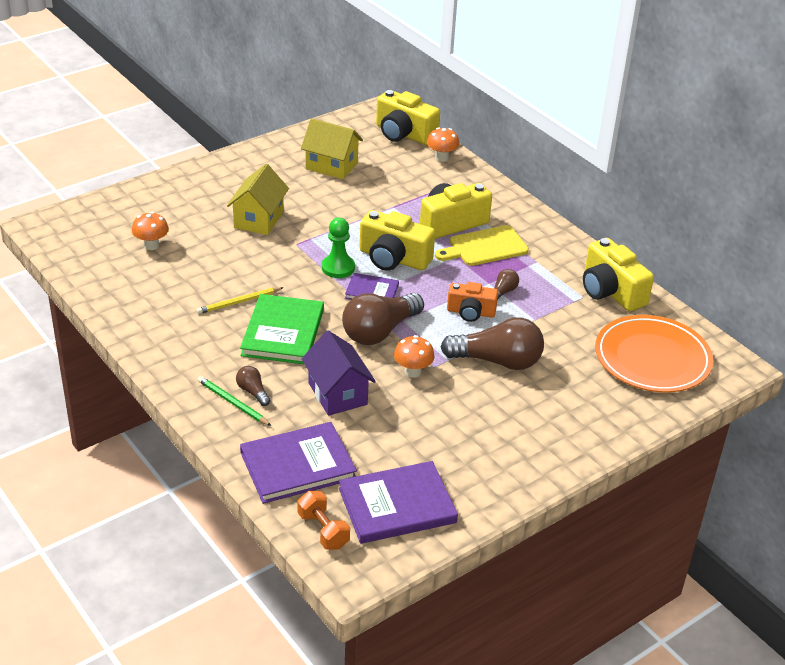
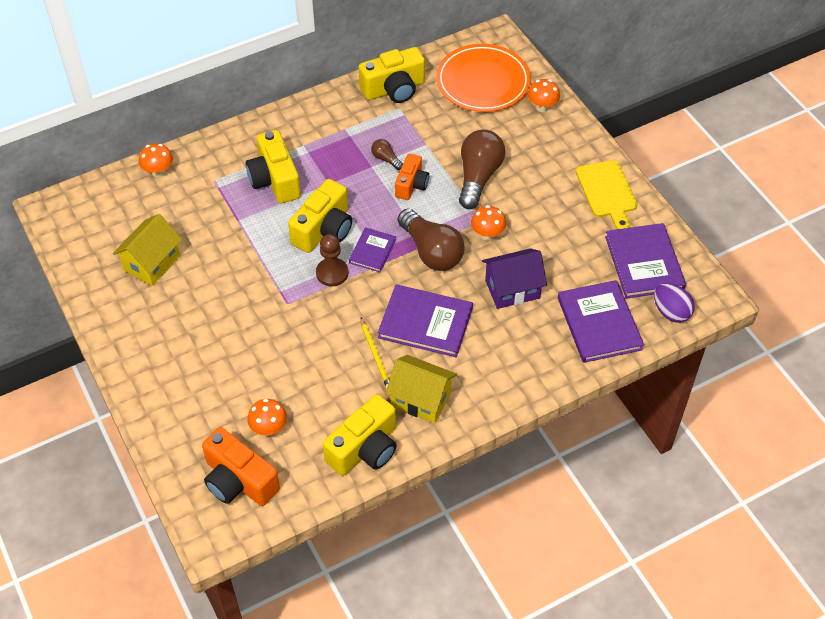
camera: 80 degrees left, 15 degrees up
(96, 234) = (239, 480): none -> orange camera
(232, 403) = (520, 366): green pencil -> none
(253, 392) = (506, 350): brown light bulb -> none
(258, 219) = (239, 332): yellow house -> yellow house (421, 399)
(283, 332) = (425, 323): green book -> purple book
(323, 530) = (671, 312): orange dumbbell -> purple egg
(338, 268) = (332, 273): green pawn -> brown pawn
(404, 134) = (105, 196): yellow camera -> yellow camera (365, 448)
(484, 247) = (317, 161): yellow cutting board -> yellow cutting board (607, 192)
(630, 409) = (542, 107): none -> orange mushroom

